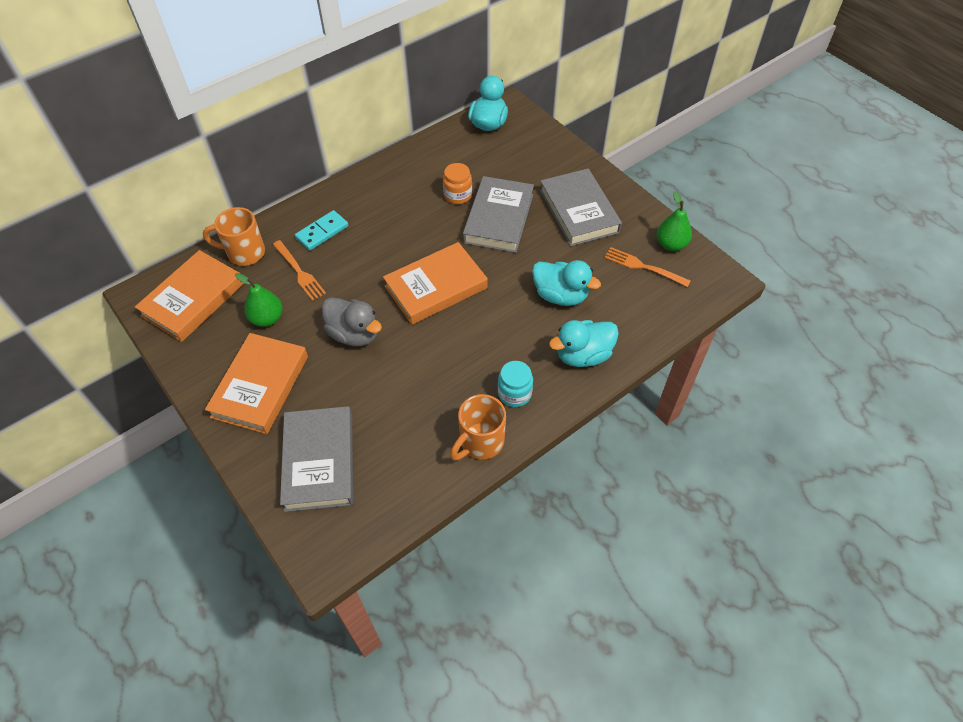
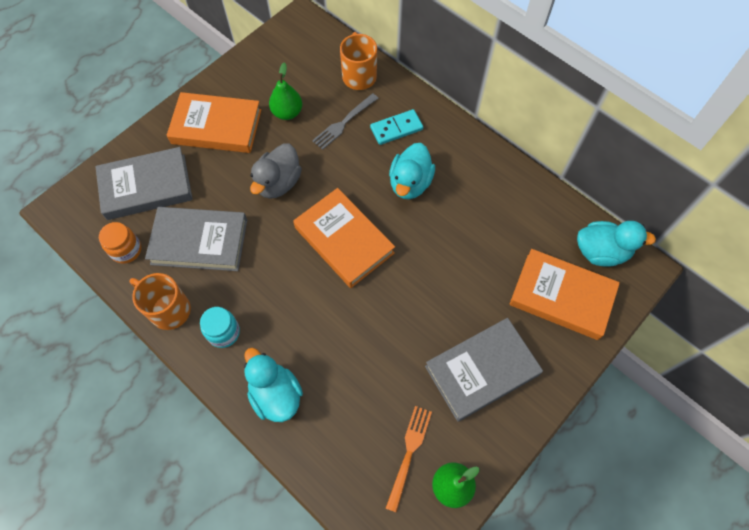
camera: 80 degrees right, 10 degrees up
(193, 299) = (301, 55): orange book -> orange book (561, 296)
(299, 272) = (344, 123): orange fork -> grey fork
(322, 232) = (396, 129): turquoise domino -> turquoise domino turned 60 degrees counterclockwise
(458, 195) = (475, 238): orange jar -> orange jar (126, 250)
(499, 218) = (450, 285): grey book -> grey book (199, 242)
(560, 295) = (352, 363): turquoise duck -> turquoise duck (410, 183)

